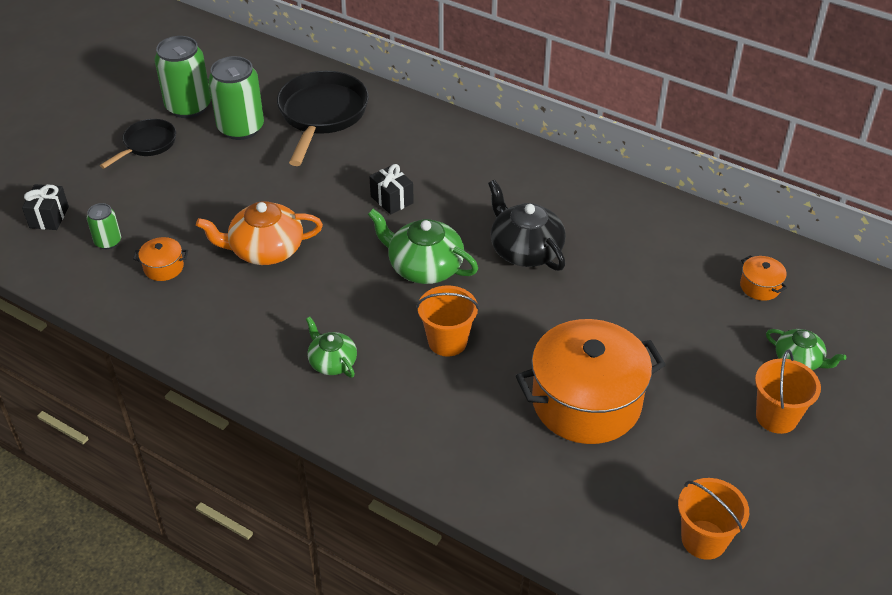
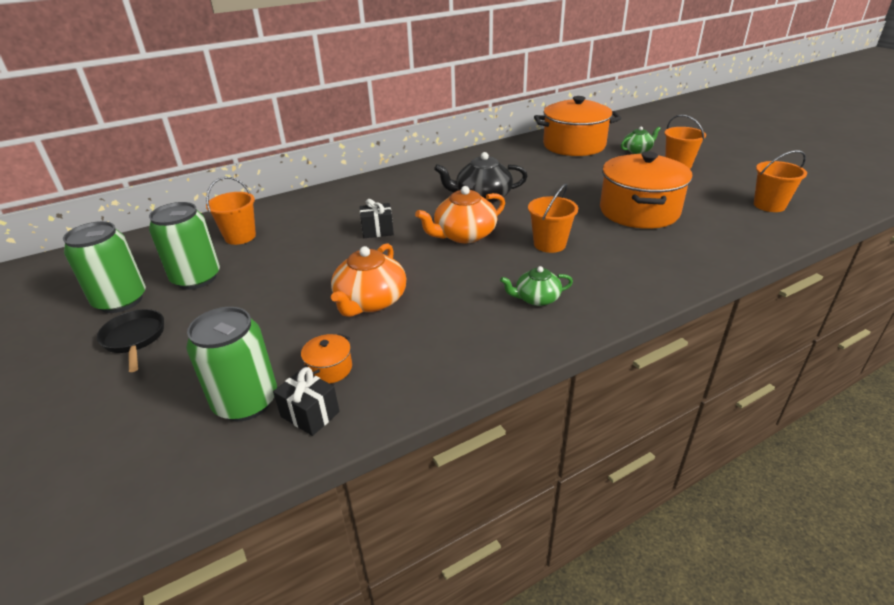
camera: 60 degrees left, 10 degrees down
(49, 217) = (145, 445): black gift -> black gift (310, 414)
(108, 242) = (246, 402): green can -> green can, size x1.92
(322, 115) = (240, 237): black pan -> orange bucket
(424, 267) = (464, 235): green teapot -> orange teapot
(760, 286) = (574, 145): orange pot -> orange pot, size x2.46

